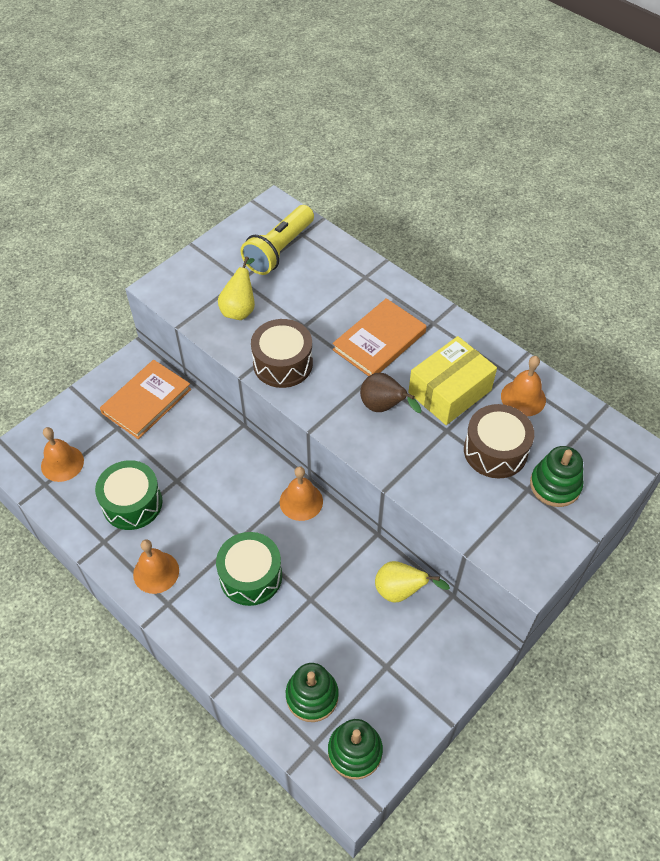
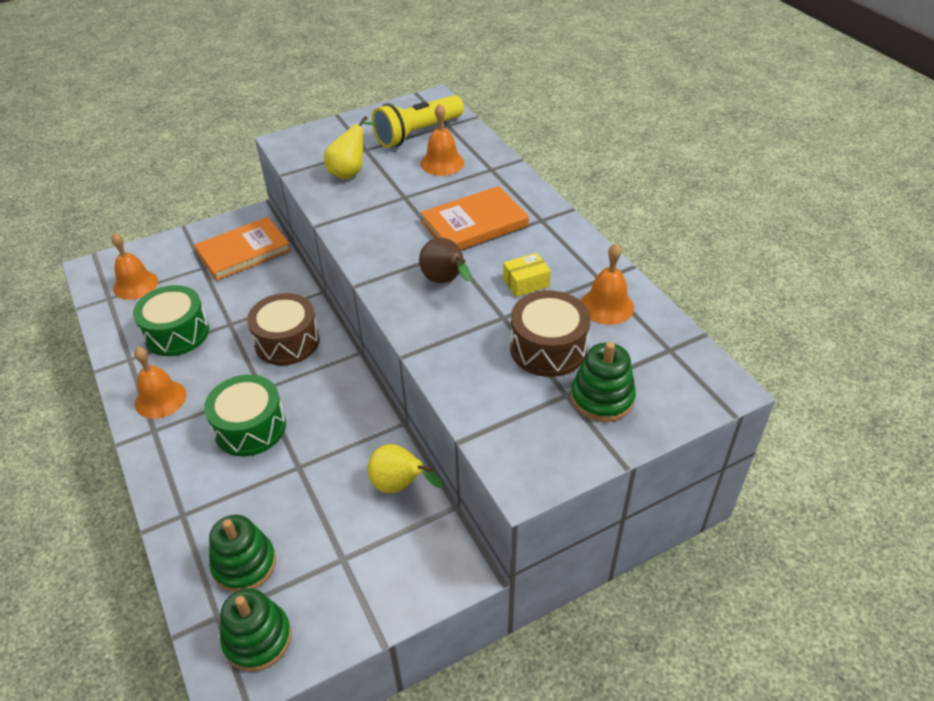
camera: 20 degrees right, 10 degrees down
(283, 363) = (364, 223): brown drum -> brown drum (287, 341)
(301, 501) = (341, 372): orange bell -> orange bell (442, 163)
(449, 391) = (526, 282): yellow box -> yellow box, size x0.49

